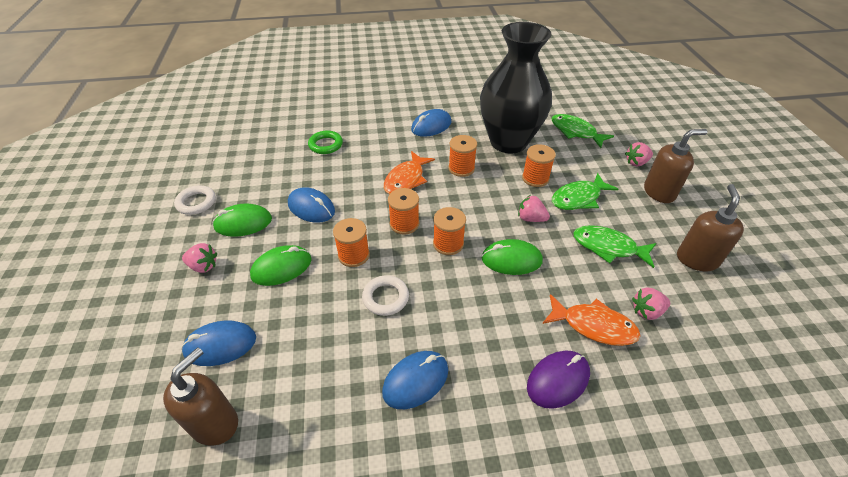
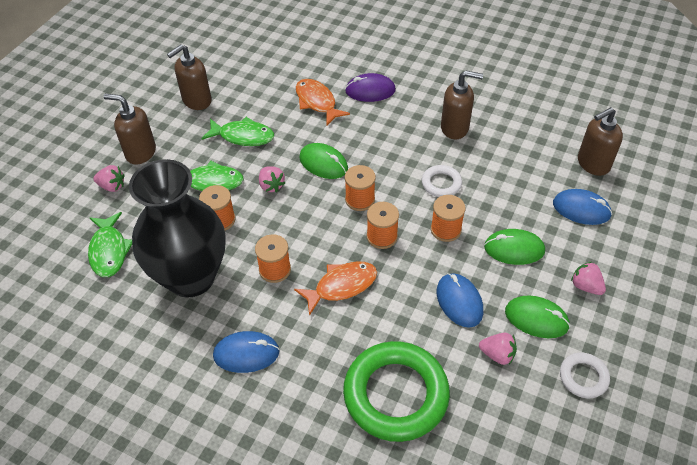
camera: 145 degrees left, 5 degrees up
(326, 145) = (395, 394): green ring -> green ring, size x2.12
(415, 381) = (455, 128): blue mouse -> brown soap dispenser
(608, 247) = (243, 136): green fish -> green fish turned 45 degrees counterclockwise
(647, 311) = (274, 93): pink strawberry -> pink strawberry (497, 354)

